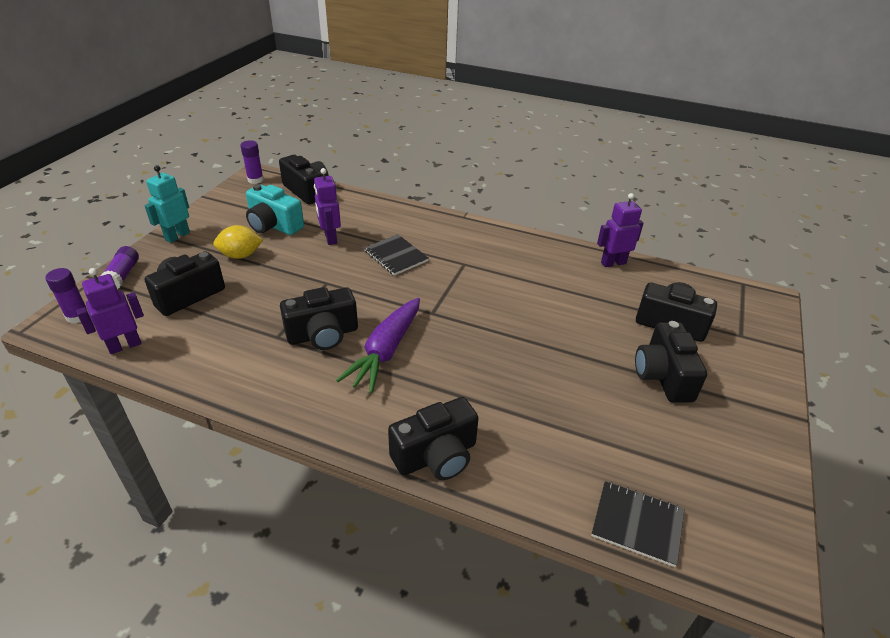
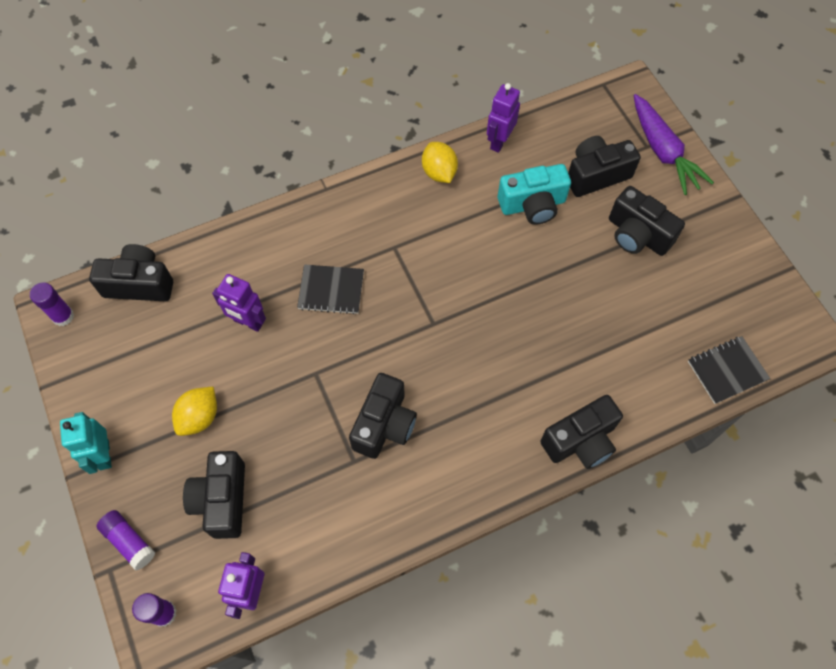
camera: 45 degrees left, 25 degrees up
(274, 225) = (175, 356): turquoise camera -> turquoise camera (532, 205)
(385, 351) = (447, 393): purple carrot -> purple carrot (663, 151)
(436, 456) = (580, 441): black camera -> black camera turned 45 degrees clockwise
(547, 251) = (439, 172): none -> yellow lemon

